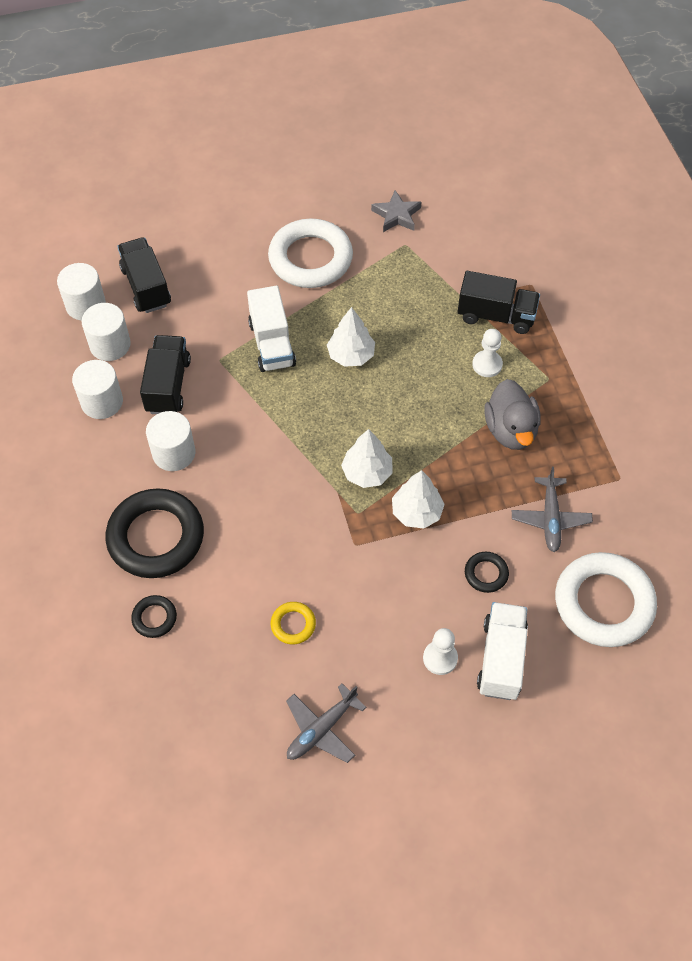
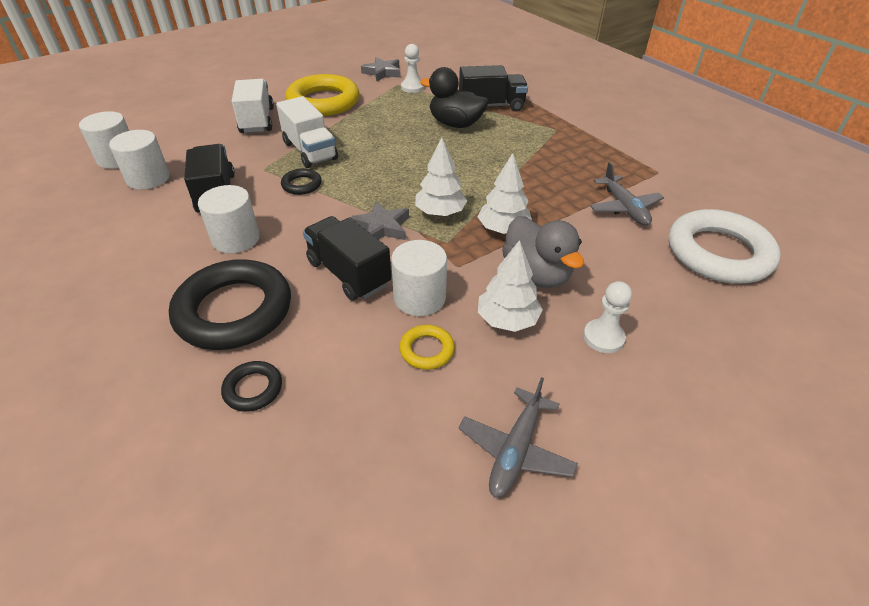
camera: 20 degrees left, 15 degrees down
(102, 402) = (146, 217): white cylinder -> white cylinder (419, 298)
(146, 286) = (178, 138): black truck -> black truck (348, 273)
(306, 476) = (381, 227): none -> grey star
(310, 259) = (323, 102): white ring -> yellow ring
(351, 355) = (385, 145): white tree -> white tree (507, 320)
(440, 338) = (455, 124): none -> black duck
(486, 574) = (598, 258): black ring -> black ring (302, 185)
(487, 365) = (502, 131): white pawn -> white pawn (412, 87)
(501, 659) = (663, 321): white truck -> white truck (257, 120)
(510, 430) = (548, 162): grey duck -> grey duck (536, 274)

